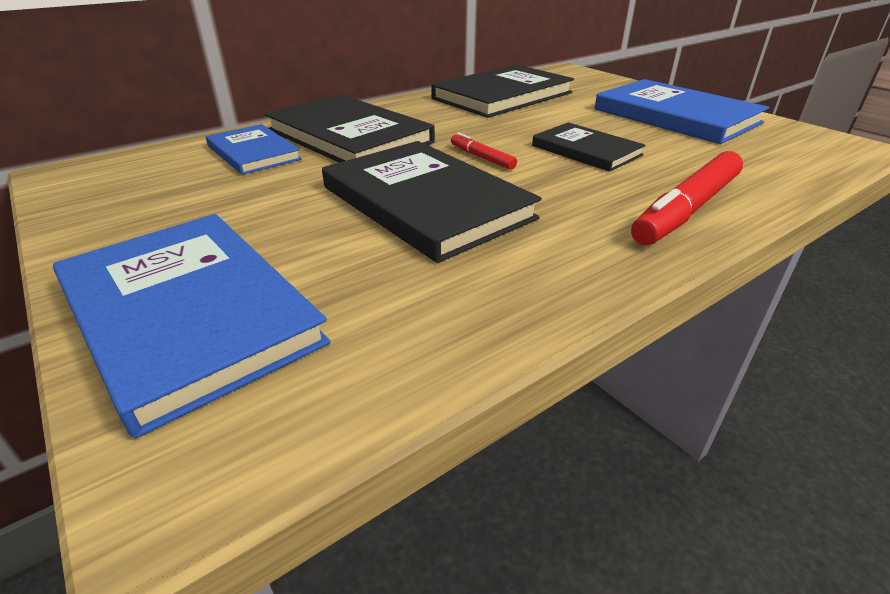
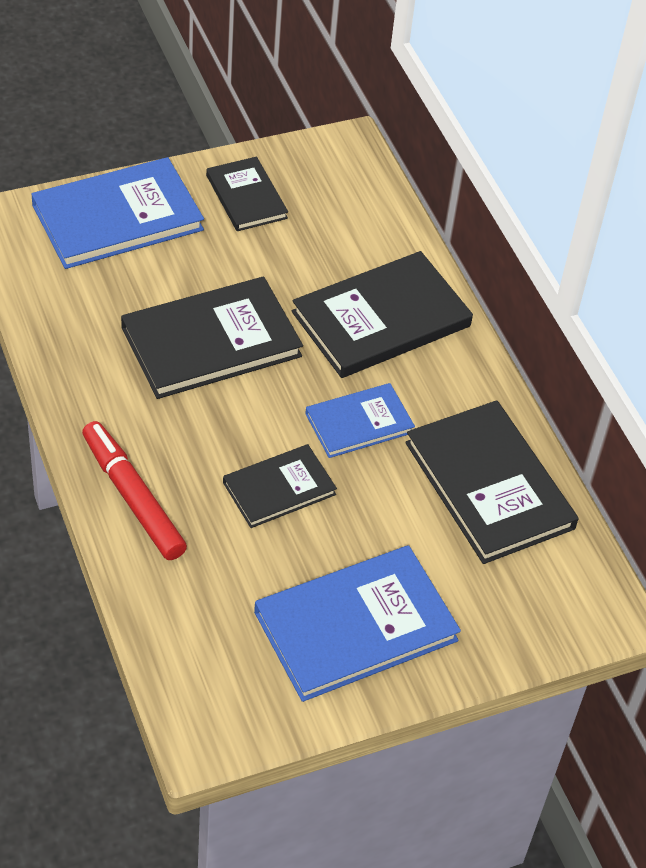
camera: 100 degrees right, 15 degrees up
(152, 217) = (246, 197): none -> black book
(253, 153) = (358, 250): blue book -> blue book (359, 423)
(481, 157) = (290, 402): red marker -> none

